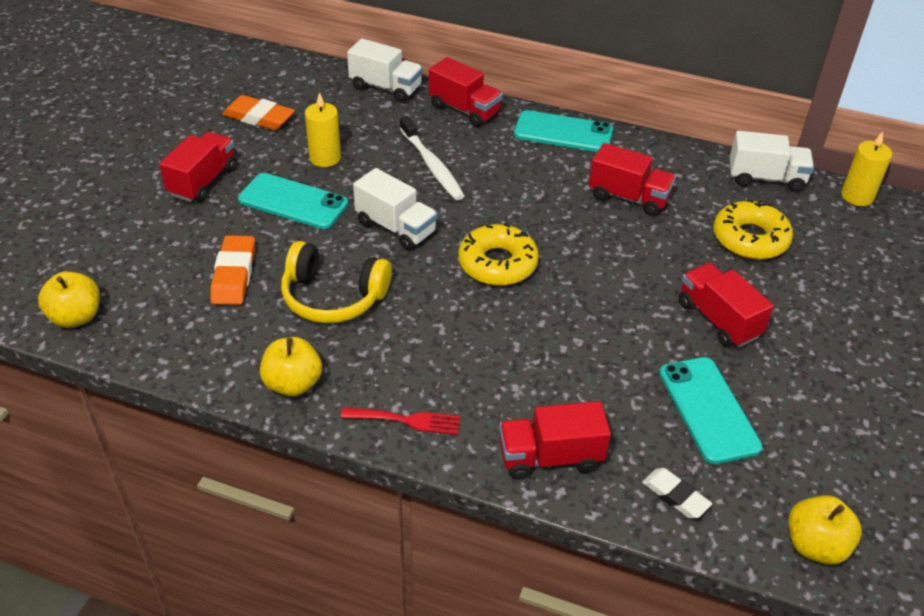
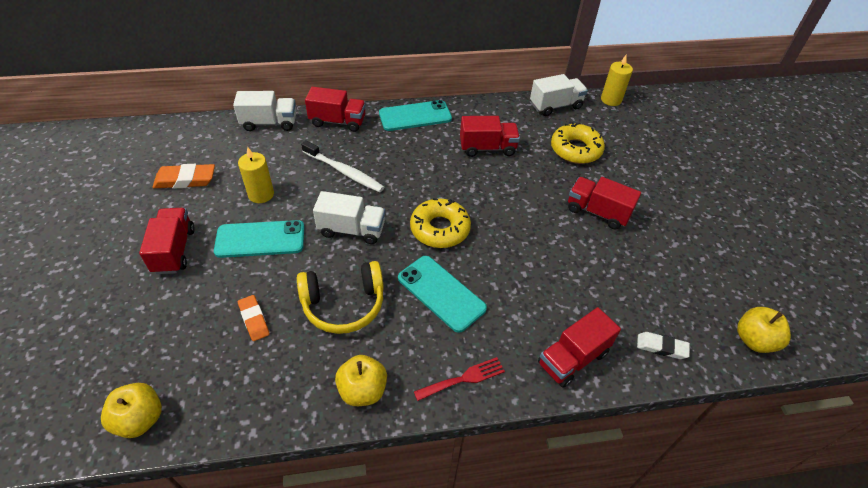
camera: 30 degrees left, 5 degrees up
(234, 274) = (254, 320): orange eraser -> orange eraser, size x0.66
(708, 409) = (636, 277): turquoise phone -> turquoise phone (441, 293)

